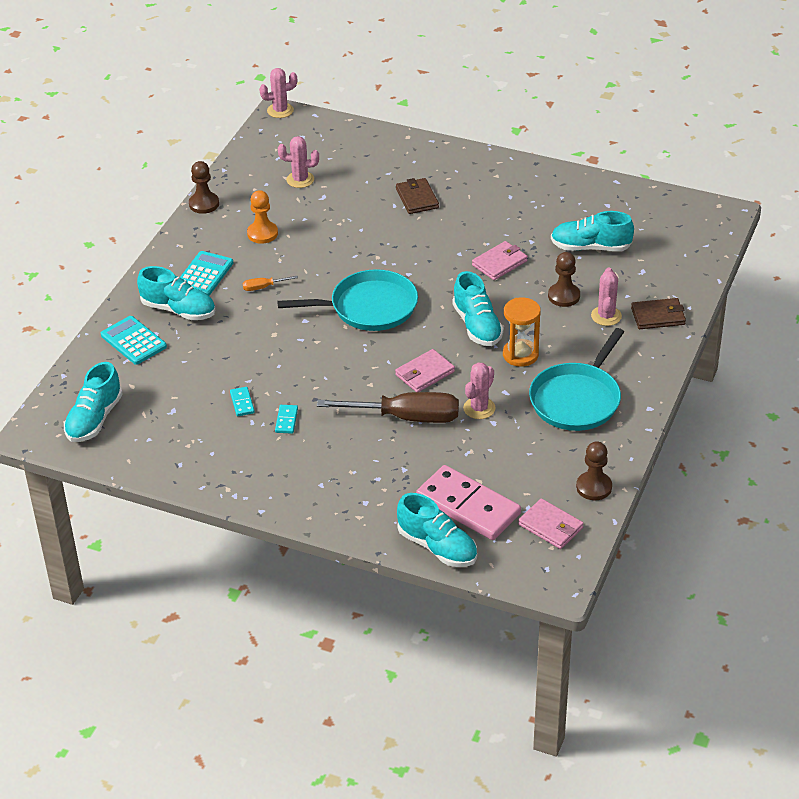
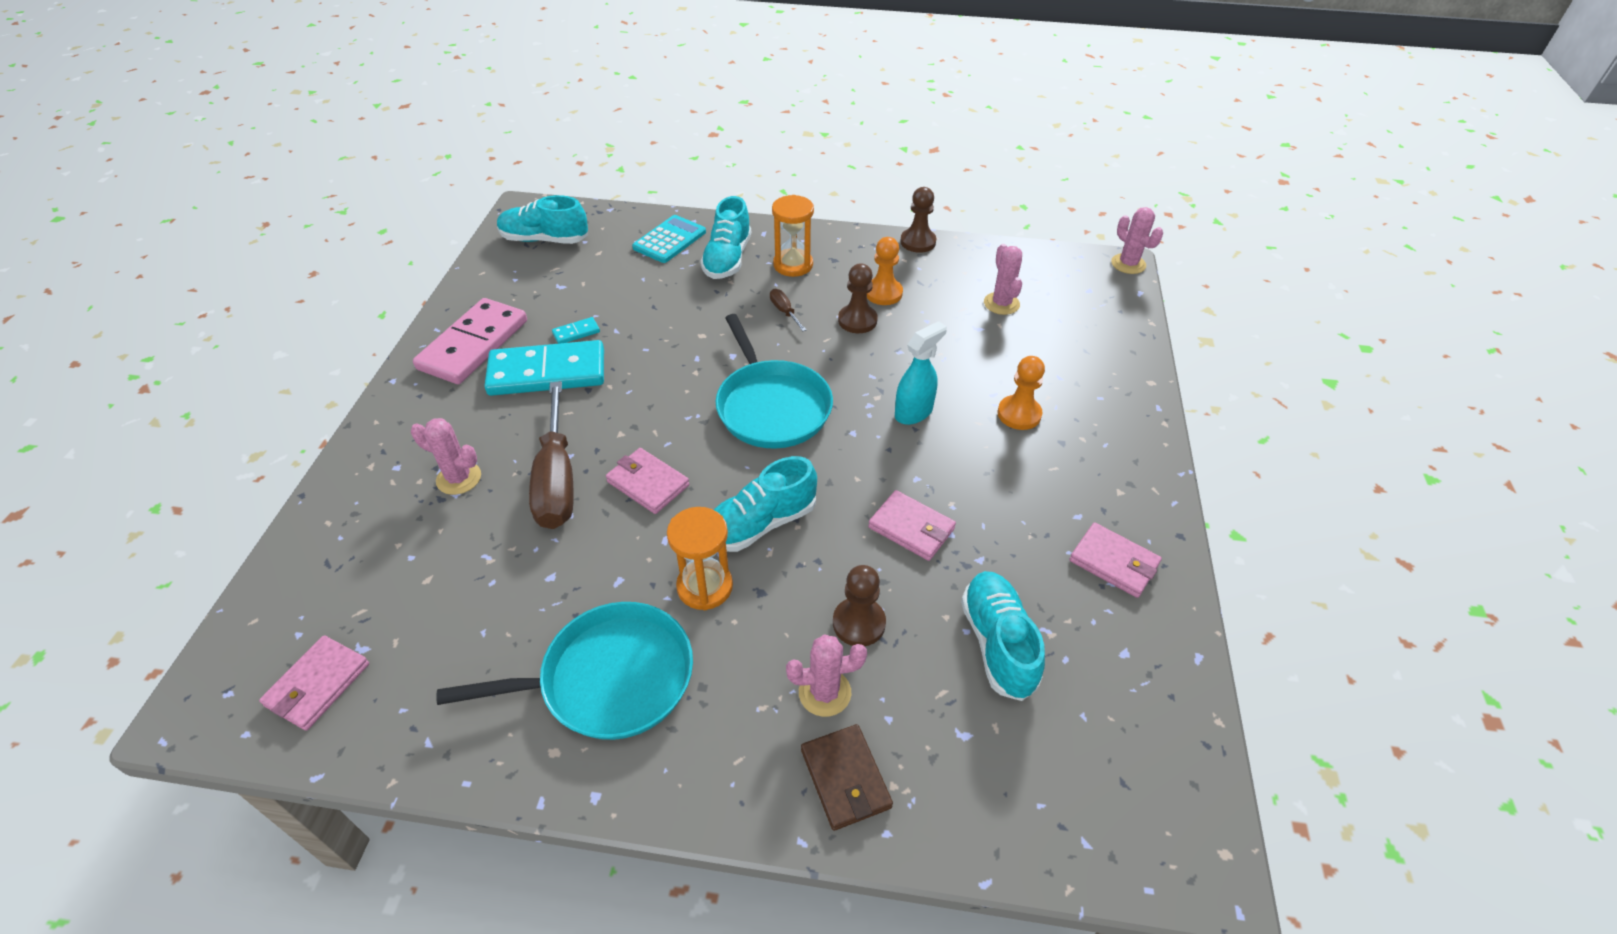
camera: 75 degrees right, 5 degrees up
(204, 275) = (793, 265): turquoise calculator -> orange hourglass
(263, 287) = (784, 312): orange screwdriver -> brown screwdriver
(286, 420) = (547, 372): turquoise domino -> turquoise domino, size x2.50
(399, 243) = (914, 412): none -> turquoise spray bottle
(417, 198) = (1019, 414): brown wallet -> orange pawn
(437, 547) = (300, 554): turquoise shoe -> none
(468, 506) = (375, 575): pink domino -> pink domino (474, 345)
(479, 408) = (580, 555): pink cactus -> pink cactus (459, 478)
(548, 192) = (1114, 563): none -> pink wallet
(577, 399) = (609, 679): turquoise pan -> turquoise pan turned 150 degrees clockwise
(594, 487) = (399, 734): brown pawn -> brown pawn (857, 320)

